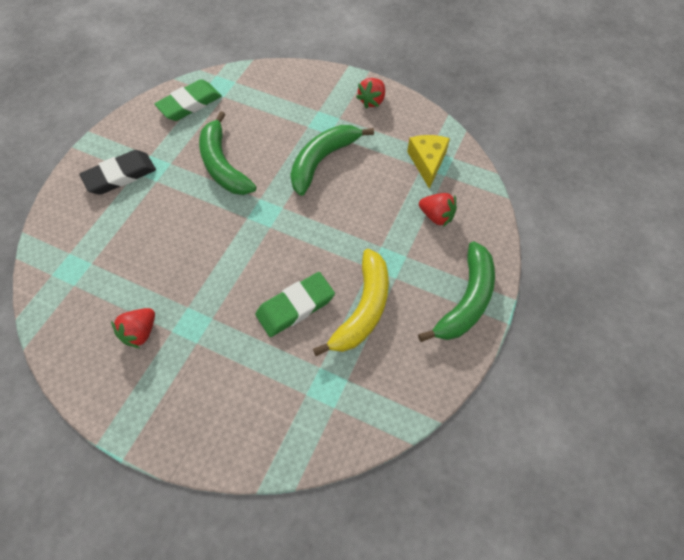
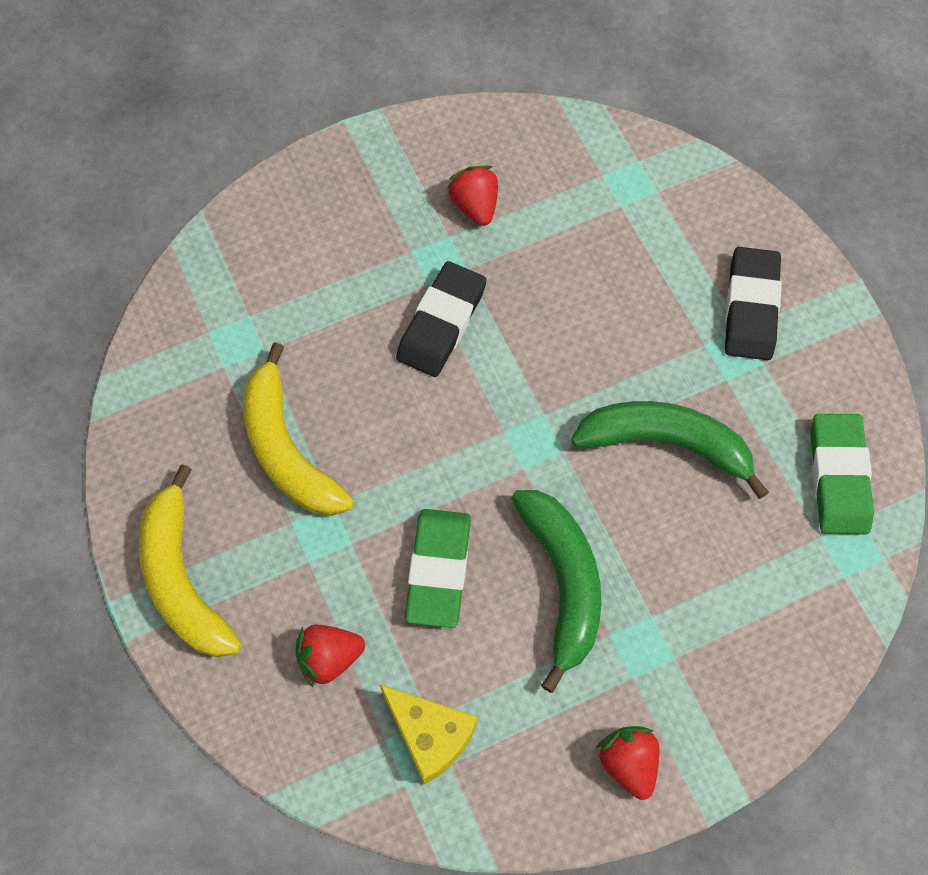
camera: 130 degrees right, 5 degrees up
(231, 294) = (441, 323): none -> black eraser
(295, 306) = (361, 378): green eraser -> green eraser (438, 570)
(466, 300) = (182, 579): green banana -> yellow banana

